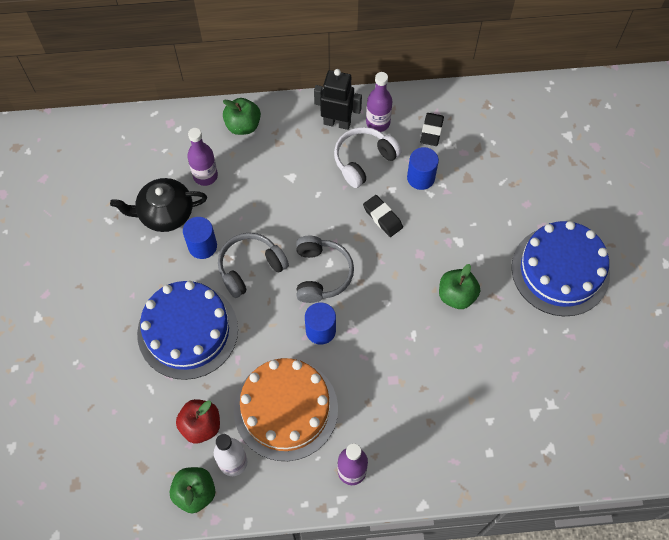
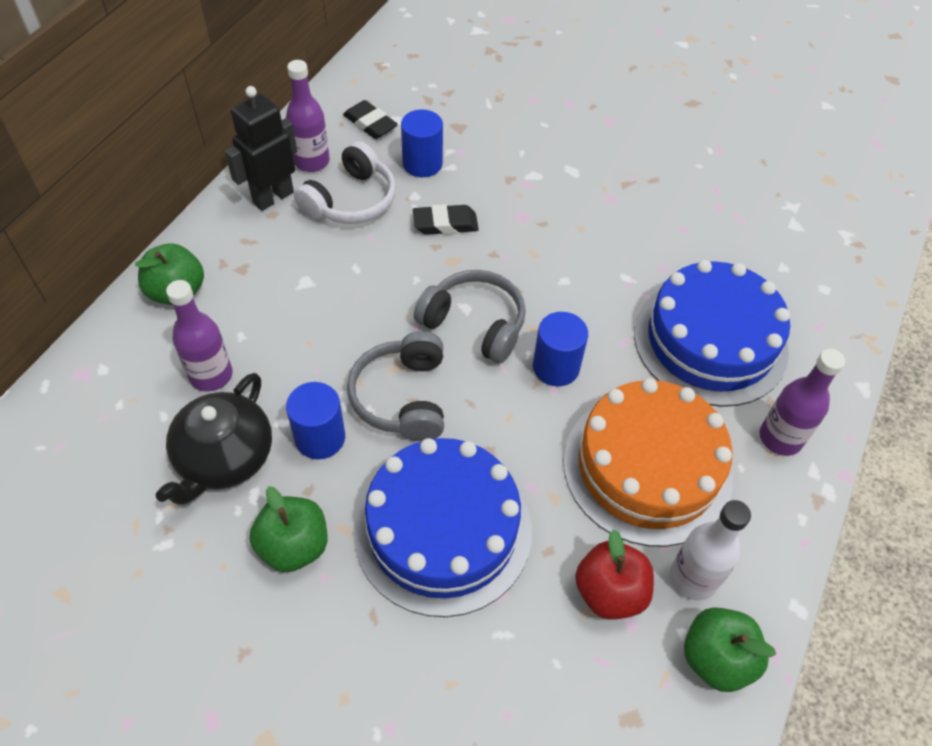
camera: 60 degrees left, 10 degrees down
(364, 160) = (351, 200): white headphones -> white headphones turned 135 degrees counterclockwise
(456, 295) = (603, 213): green apple -> green apple (294, 546)
(560, 270) = (634, 117): blue cake -> blue cake (710, 341)

